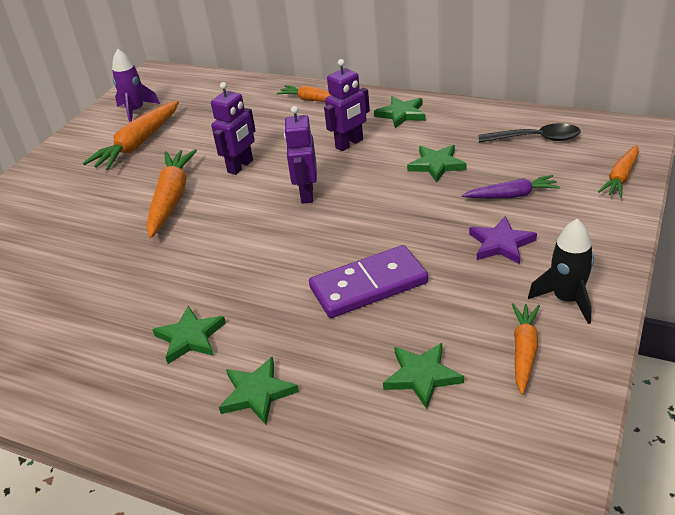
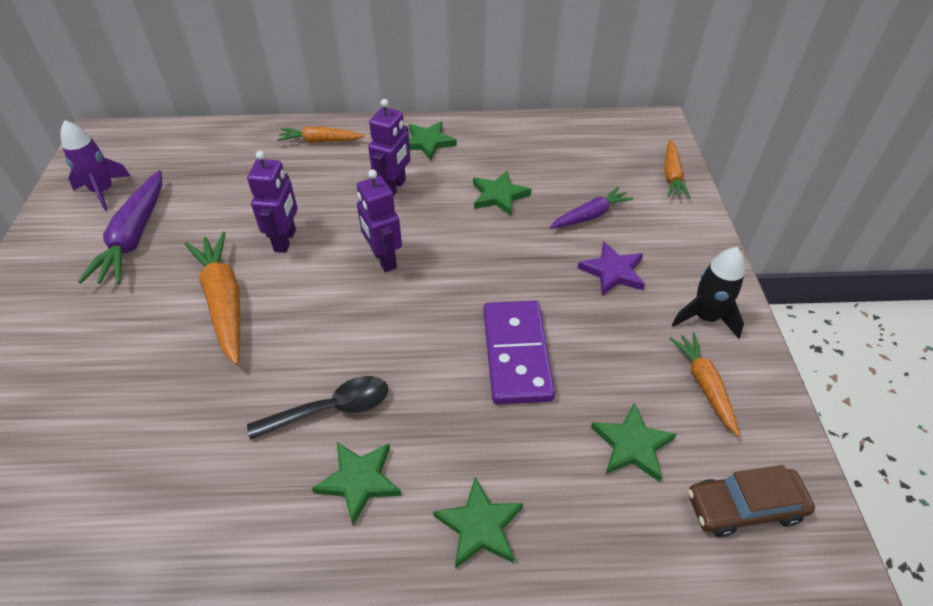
camera: 30 degrees left, 10 degrees up
(138, 144) = (134, 237): orange carrot -> purple carrot
(368, 285) = (516, 354): purple domino -> purple domino turned 45 degrees counterclockwise
(492, 451) = (744, 507): none -> brown car
(536, 139) = (574, 148): black spoon -> black spoon (331, 409)

